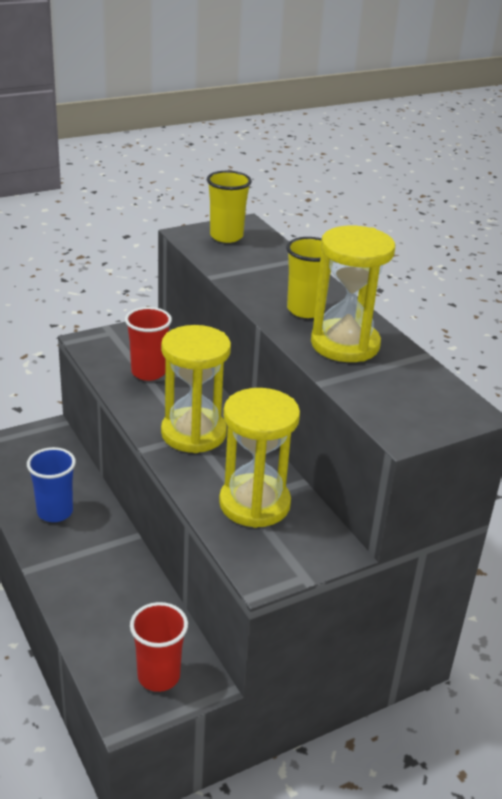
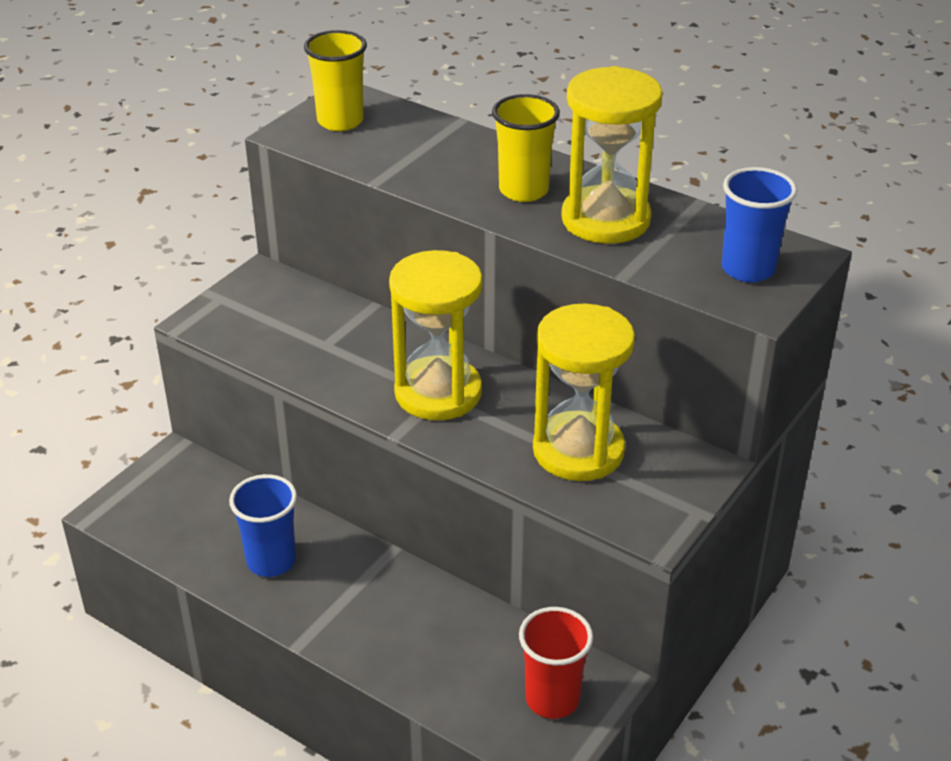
camera: 25 degrees left, 5 degrees up
(148, 372) = (316, 335): red cup -> none
(419, 408) = (748, 269): none -> blue cup

